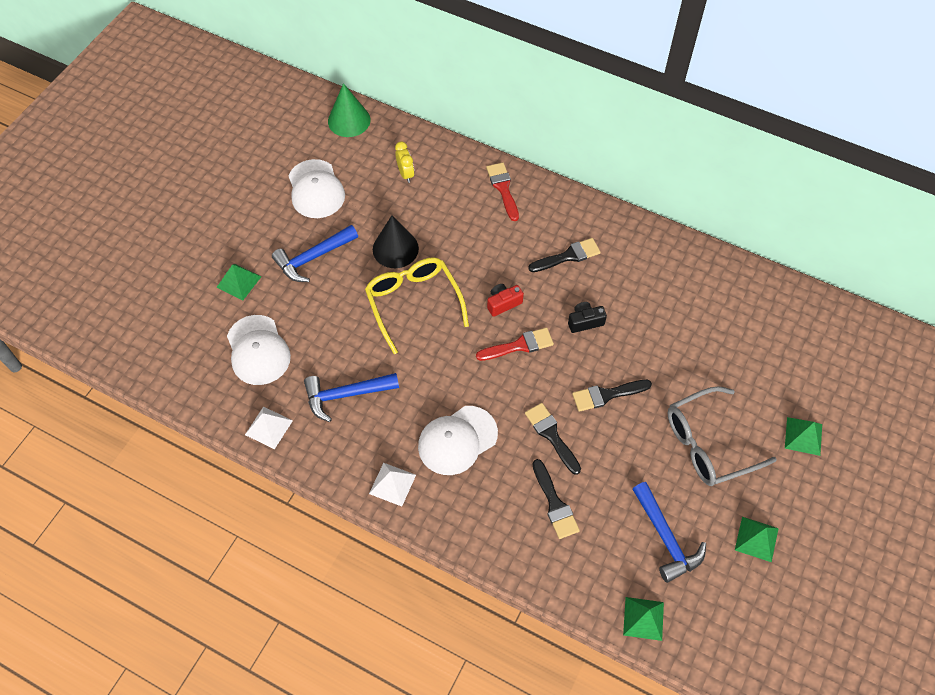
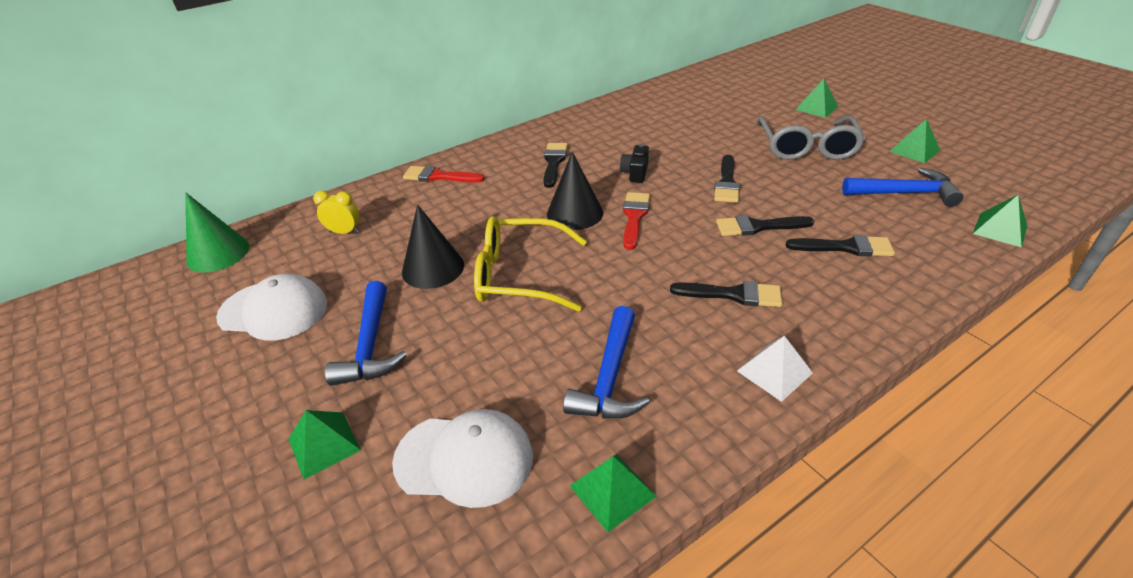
camera: 60 degrees left, 20 degrees down
(268, 427) = (612, 491): white pyramid -> green pyramid
(457, 440) = (733, 294): white cap -> black brush
(503, 303) = (575, 213): red camera -> black cone

